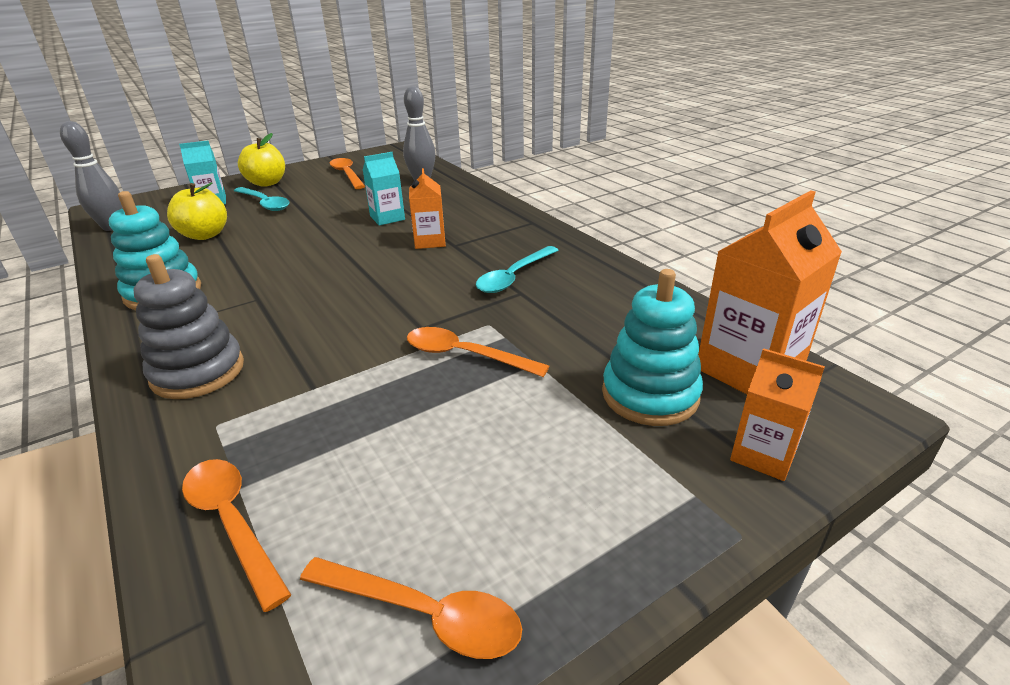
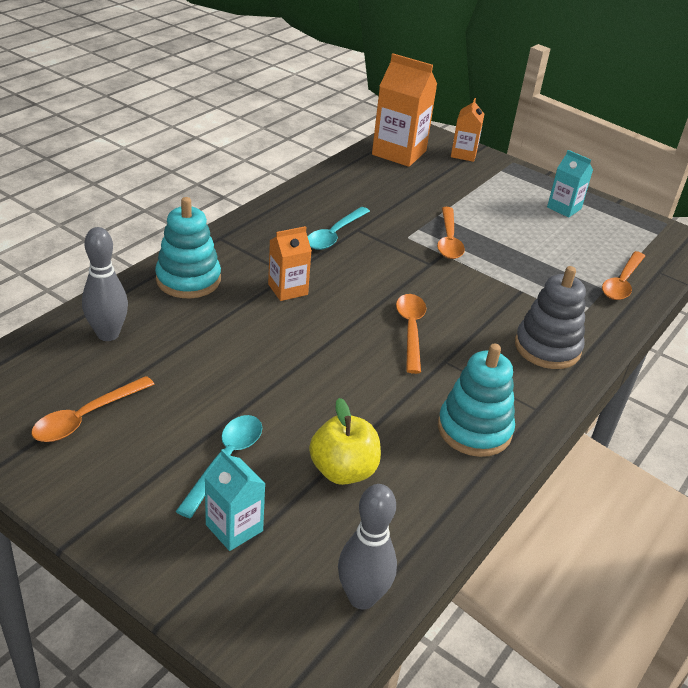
camera: 115 degrees left, 5 degrees up
(267, 183) = (139, 499): yellow apple -> none
(387, 218) = (239, 332): turquoise carton -> turquoise carton (564, 208)
(424, 614) = (608, 223): orange spoon -> orange spoon (410, 330)
(514, 277) = (334, 235): turquoise spoon -> turquoise spoon turned 105 degrees clockwise
(650, 394) = (441, 179): turquoise stacking toy -> turquoise stacking toy (188, 280)

